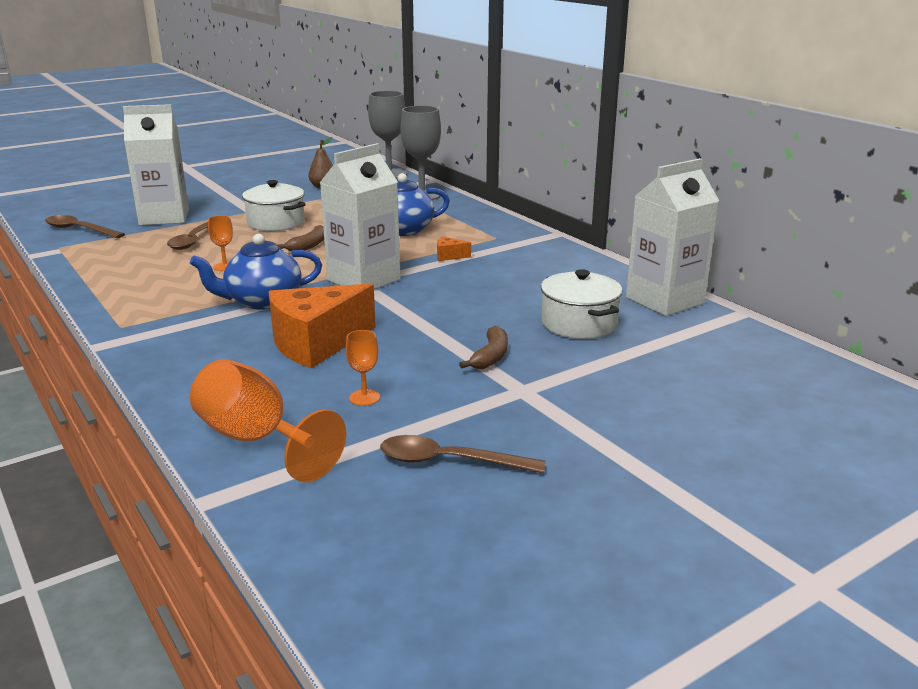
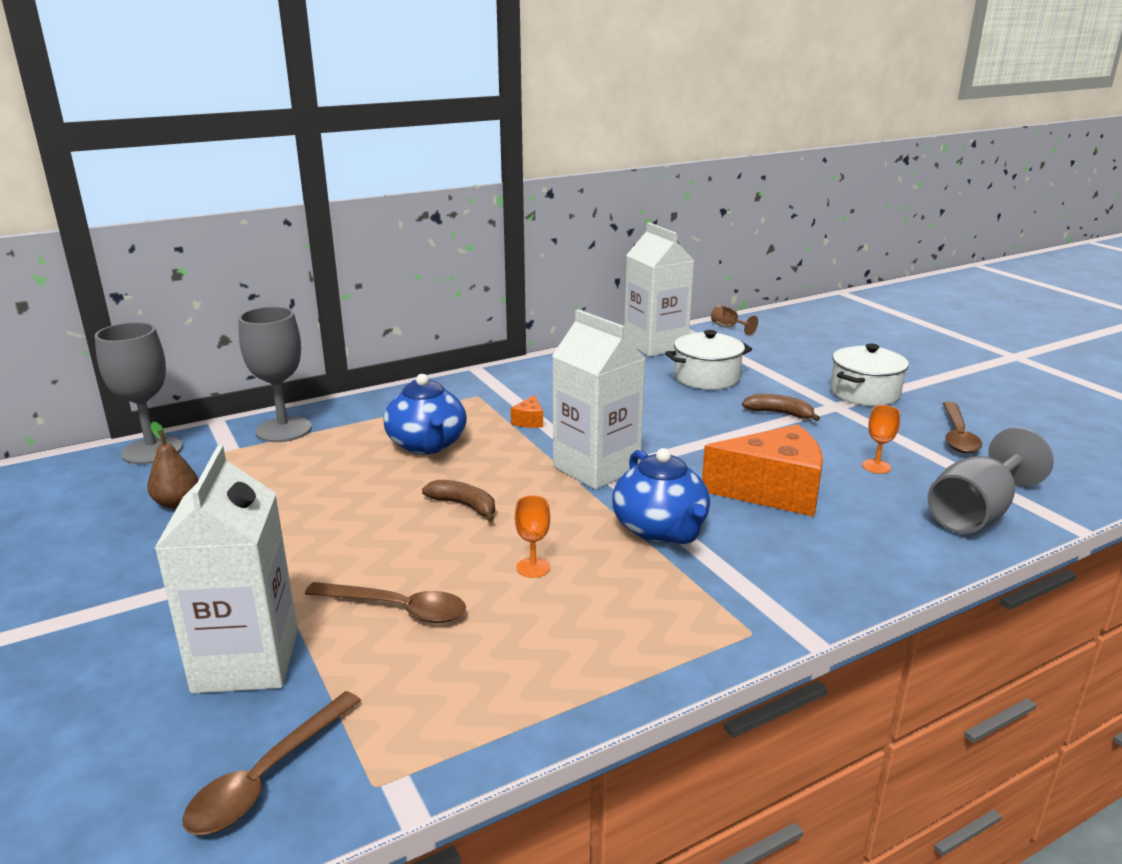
camera: 85 degrees left, 0 degrees up
(256, 440) = (976, 513): orange goblet -> grey goblet
(276, 223) = (347, 537): white pot -> white pot (864, 393)
(316, 344) = (773, 491): orange cheese -> orange cheese turned 60 degrees counterclockwise
(763, 341) = (729, 327): none -> brown goblet

